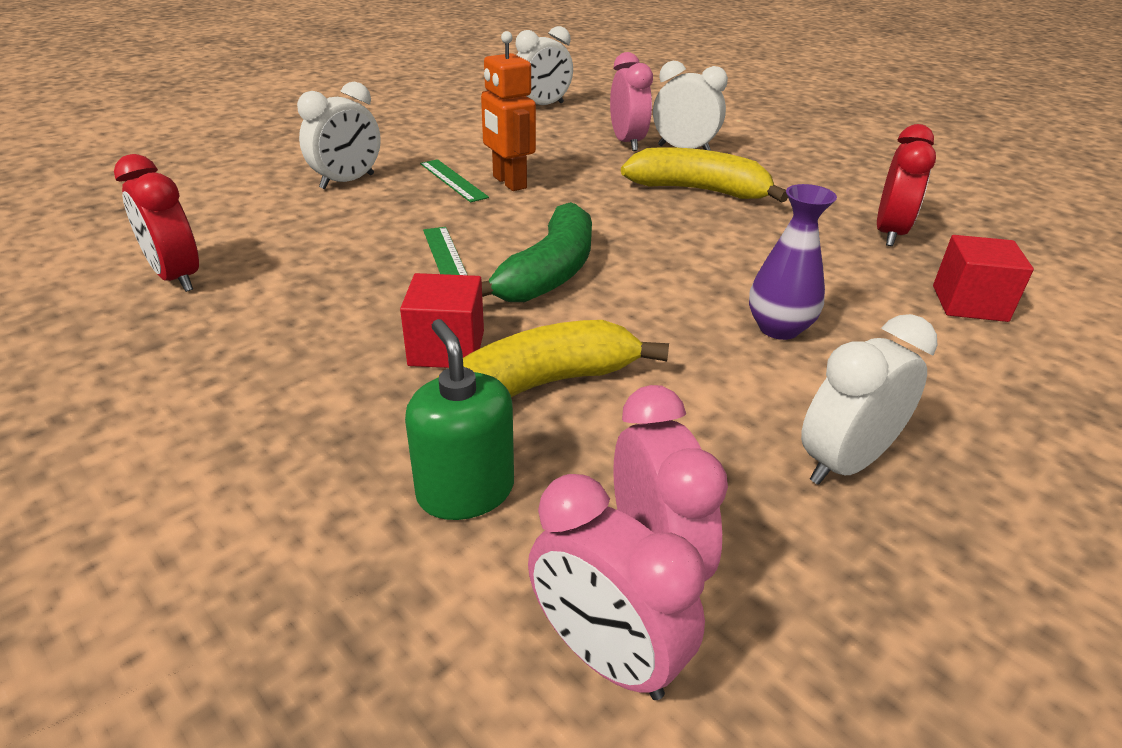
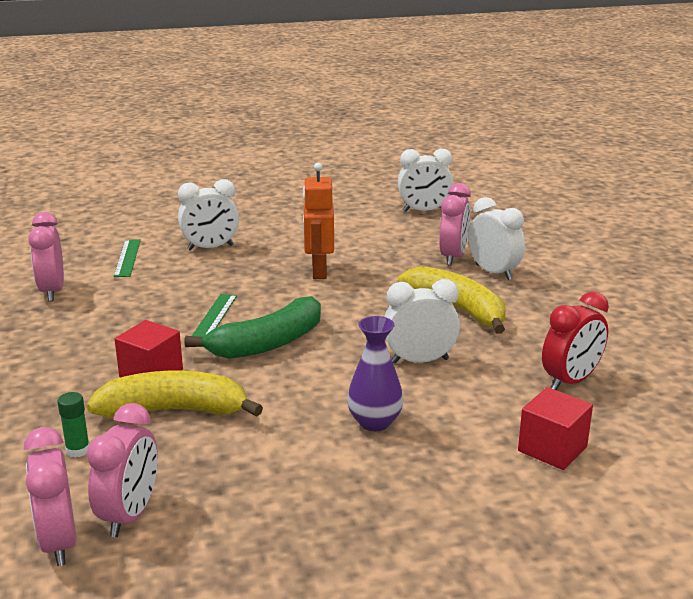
camera: 30 degrees right, 10 degrees down
(176, 277) = (52, 291): red clock -> pink clock
(453, 180) = (281, 261): green ruler -> green ruler (127, 258)
(465, 491) = (78, 450): green soap dispenser -> green glue stick
(844, 463) = (301, 509): white clock -> white clock (420, 361)

